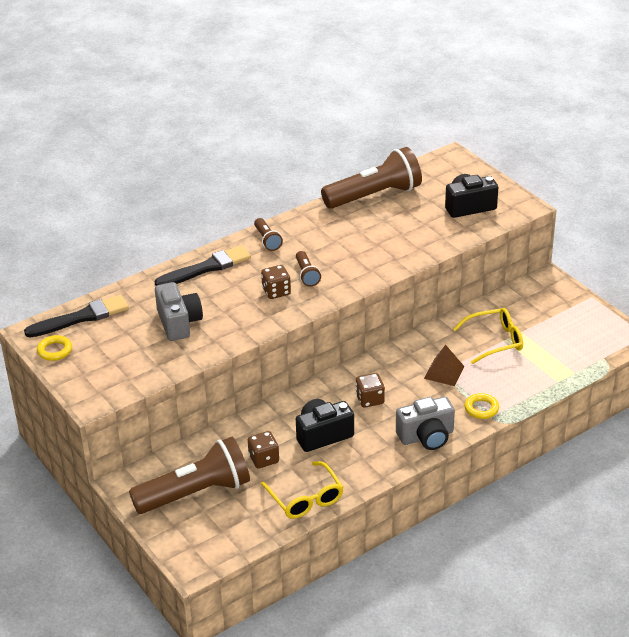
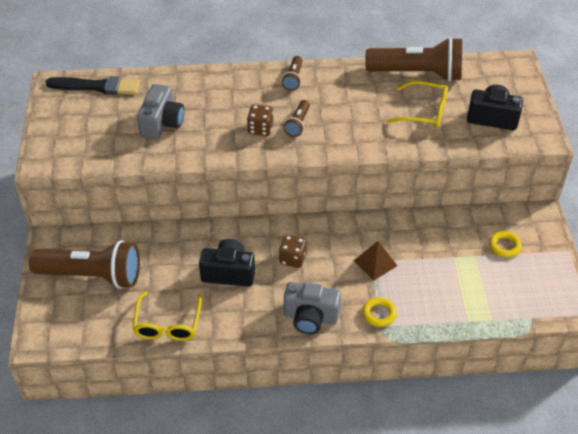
camera: 30 degrees right, 10 degrees up
(55, 350) = (54, 106): yellow ring -> yellow ring (504, 246)
(206, 268) = (225, 83): black brush -> none
(264, 459) = (166, 271): brown dice -> none
(495, 341) = (444, 254): yellow glasses -> yellow glasses (424, 112)

